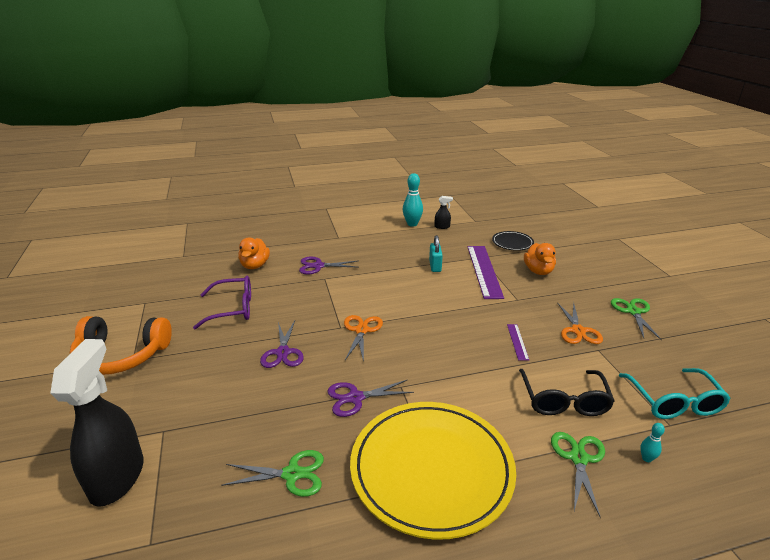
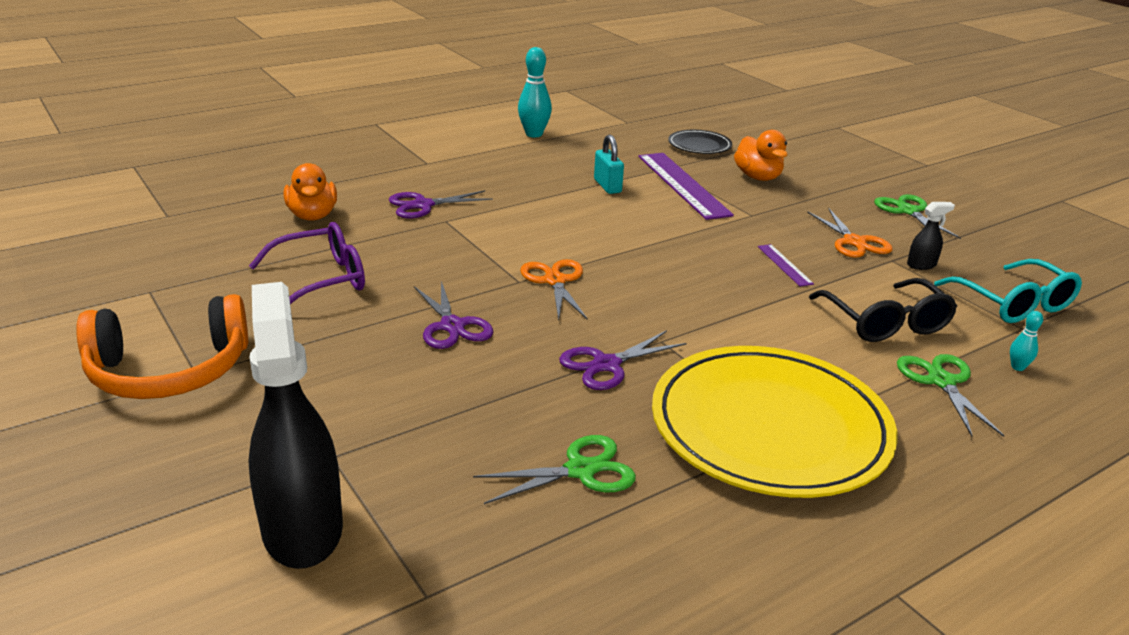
camera: 20 degrees left, 0 degrees up
(442, 227) = (583, 134): black spray bottle -> black spray bottle (921, 265)

